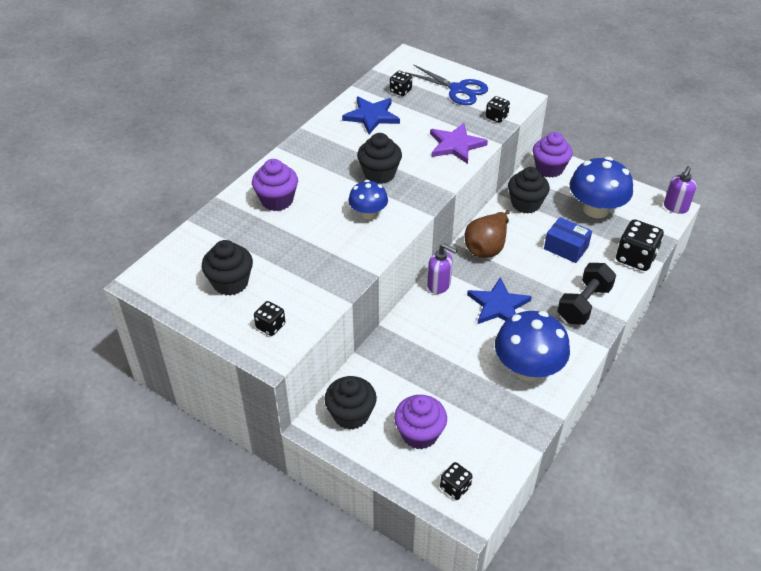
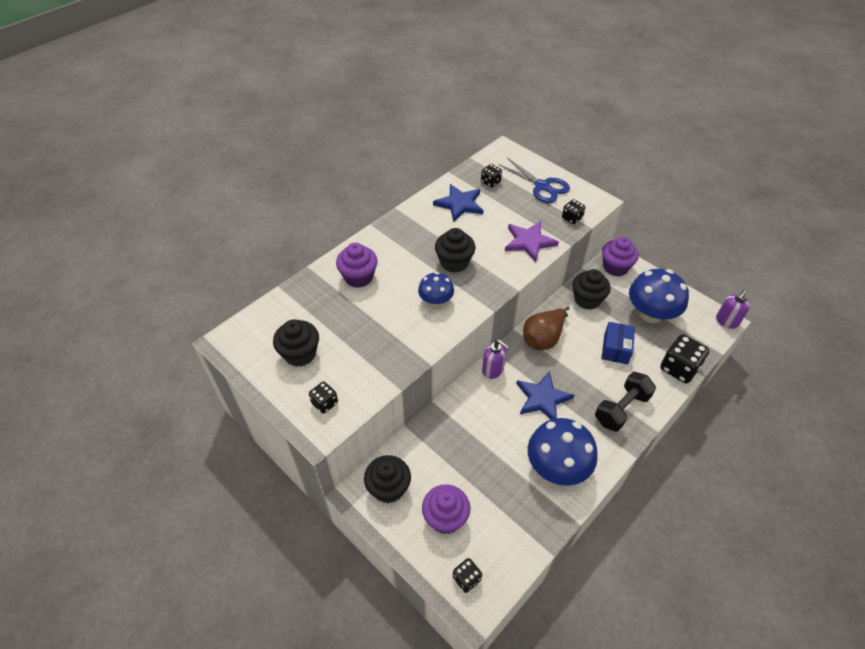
camera: 10 degrees right, 5 degrees up
(566, 248) = (616, 349): blue box -> blue box turned 60 degrees clockwise

